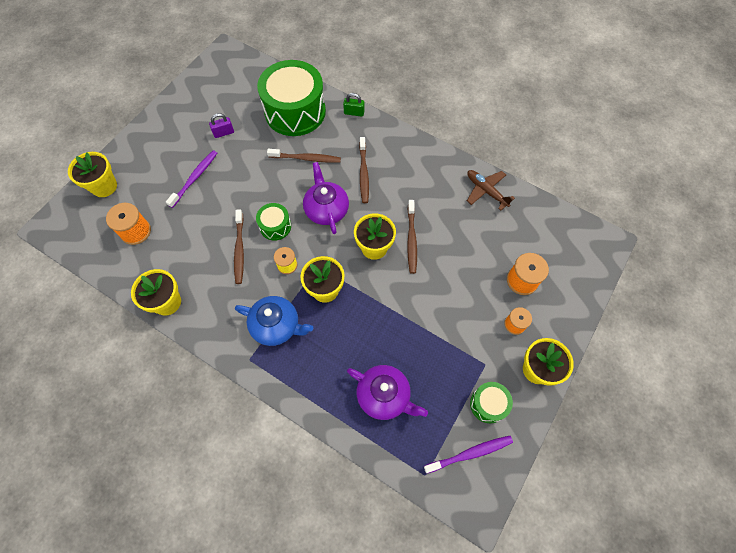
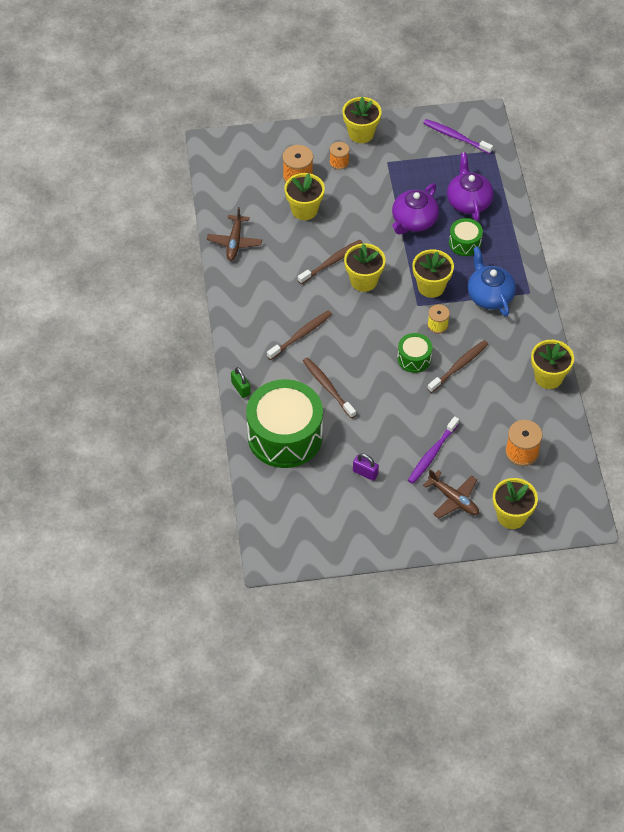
camera: 130 degrees left, 10 degrees down
(152, 164) = (453, 499): none -> brown plane
(195, 178) = (432, 454): purple toothbrush -> purple toothbrush turned 45 degrees counterclockwise
(326, 209) = (362, 336): purple teapot -> purple teapot (414, 221)
(481, 259) = (304, 210): none -> yellow flower pot
(488, 404) = (413, 145): green drum -> green drum (465, 243)

